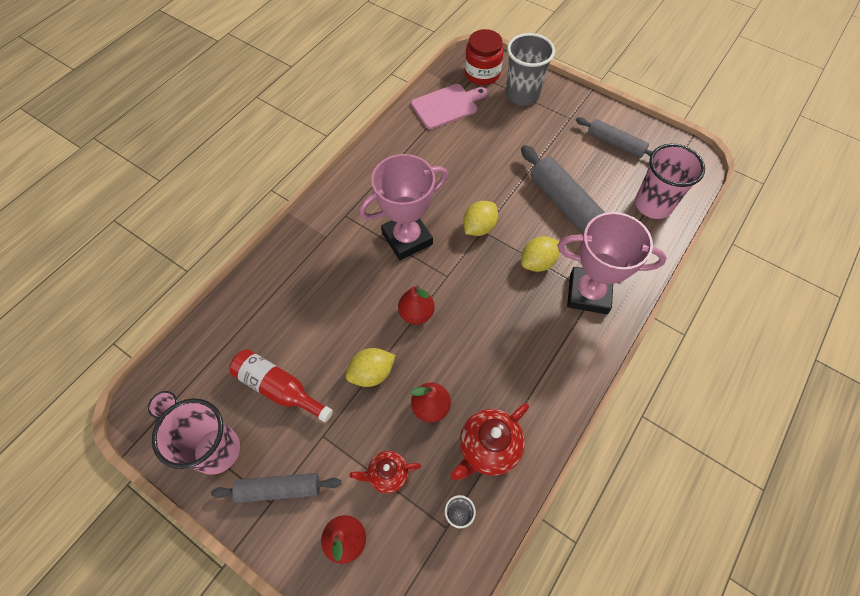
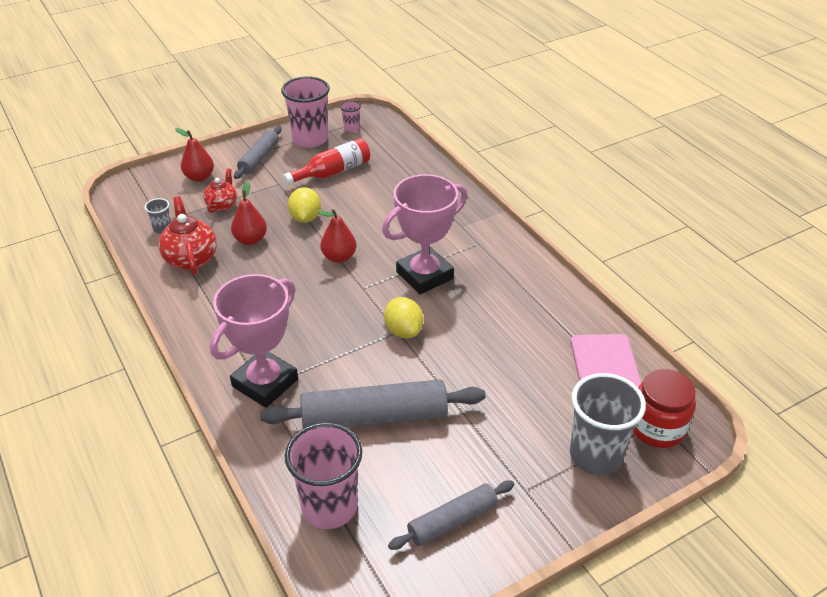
camera: 115 degrees right, 20 degrees down
(407, 238) = (424, 275): pink trophy -> pink trophy turned 60 degrees clockwise
(537, 262) = (329, 359): yellow lemon -> none

